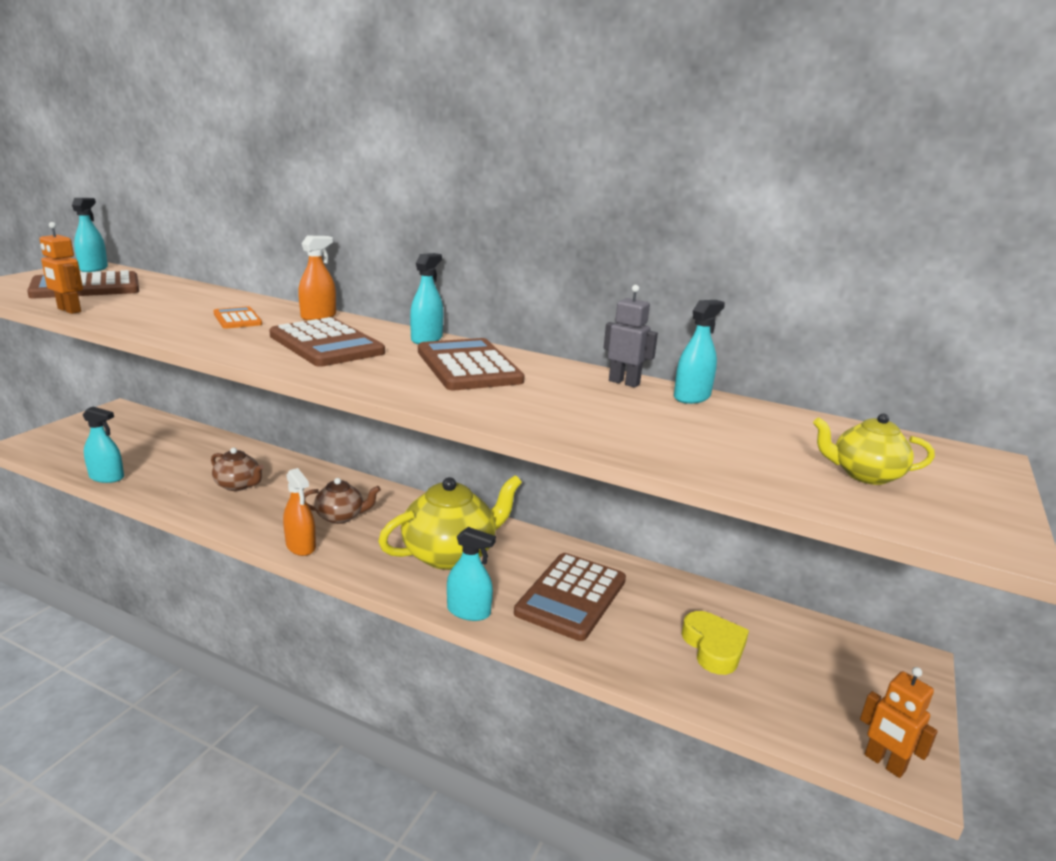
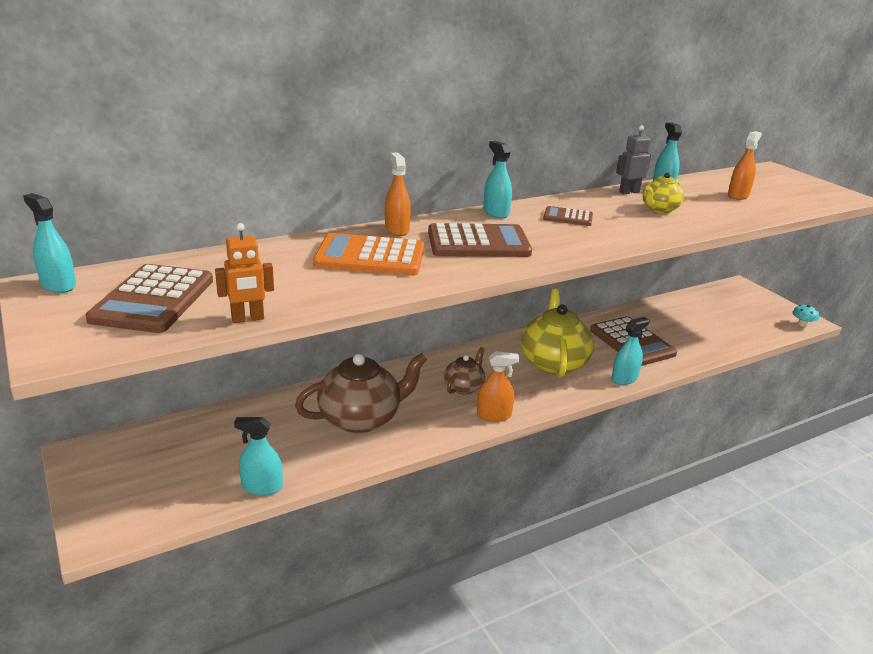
camera: 55 degrees left, 5 degrees up
(106, 477) = (262, 487): turquoise spray bottle -> turquoise spray bottle turned 135 degrees counterclockwise
(237, 319) = (370, 257): orange calculator -> orange calculator, size x1.86
(238, 485) = (361, 419): brown teapot -> brown teapot, size x1.85
(468, 366) = (568, 217): brown calculator -> brown calculator, size x0.54
(713, 647) = (703, 324): yellow heart -> none
(763, 445) = (738, 195): none -> orange spray bottle
(864, 475) = (781, 192): yellow teapot -> yellow teapot (659, 209)
(884, 763) = (802, 324): orange robot -> turquoise mushroom

